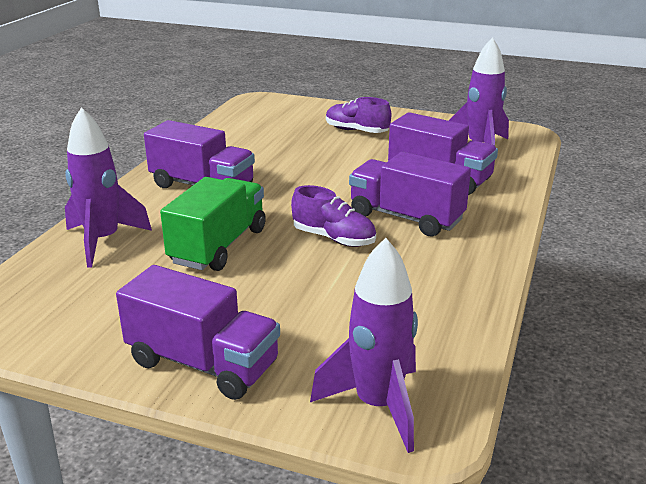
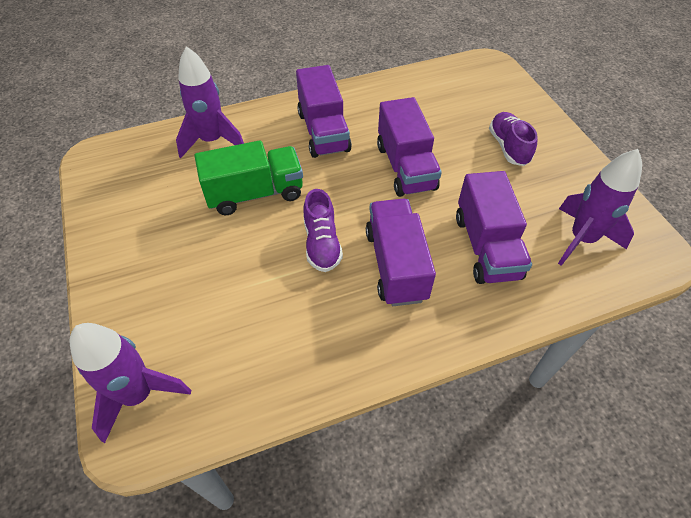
camera: 50 degrees right, 25 degrees up
(203, 363) = (122, 278): purple truck -> purple truck (405, 167)

